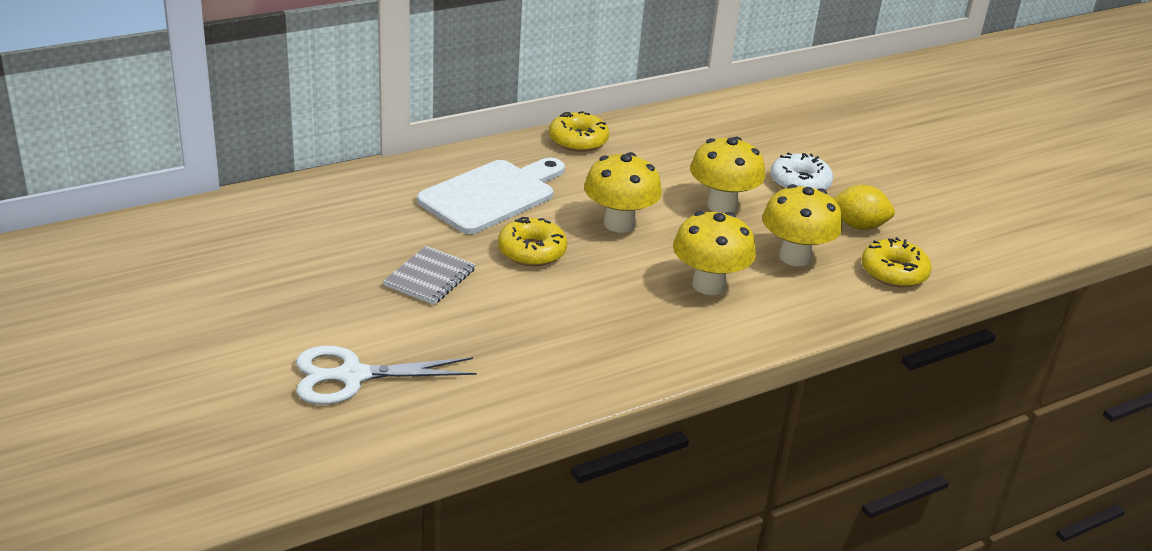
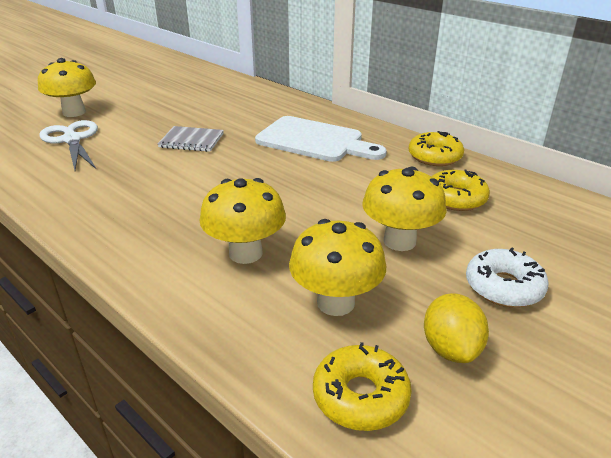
camera: 75 degrees right, 0 degrees up
(532, 251) = (247, 167): yellow donut -> yellow donut (455, 198)
(619, 224) = (317, 194): yellow mushroom -> yellow mushroom (74, 112)

